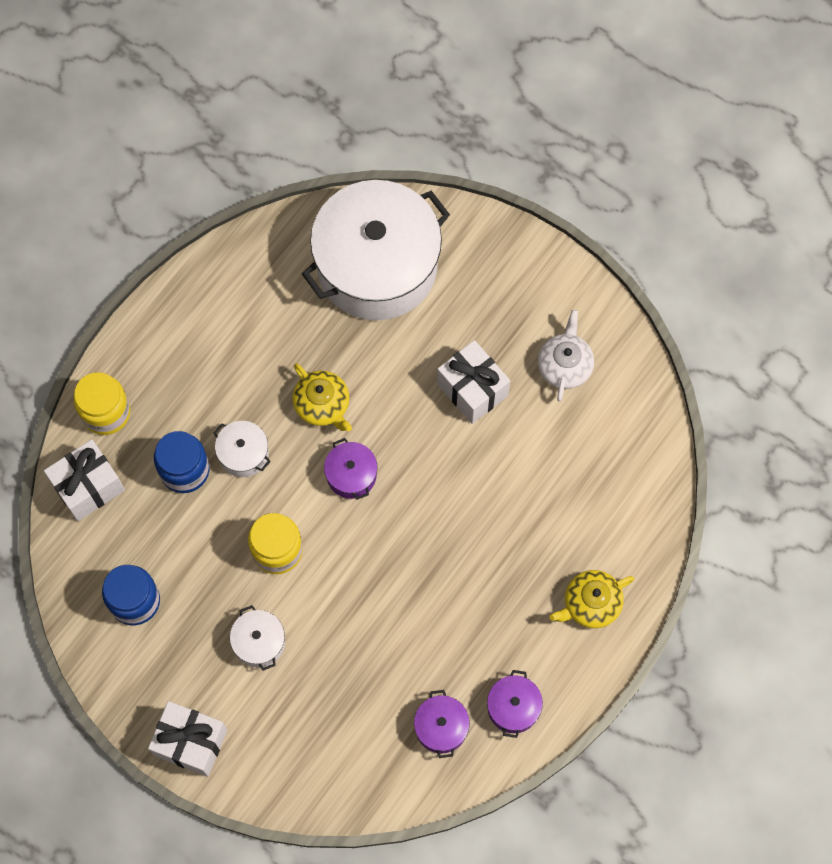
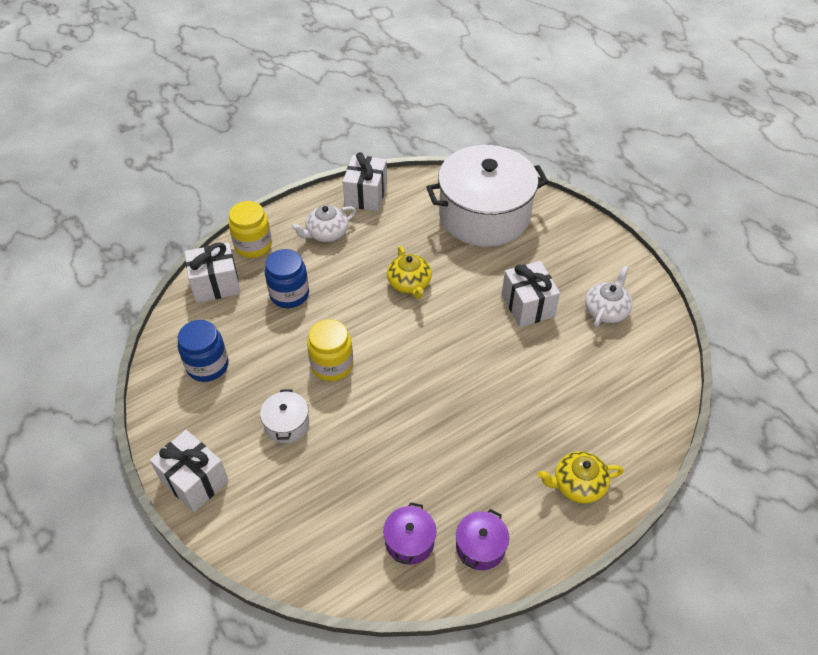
camera: 20 degrees right, 20 degrees down
(190, 362) = (326, 233): none -> white teapot
(214, 282) = (366, 195): none -> white gift
(243, 453) = (337, 296): white pot -> none
(351, 475) = (412, 333): purple pot -> none

